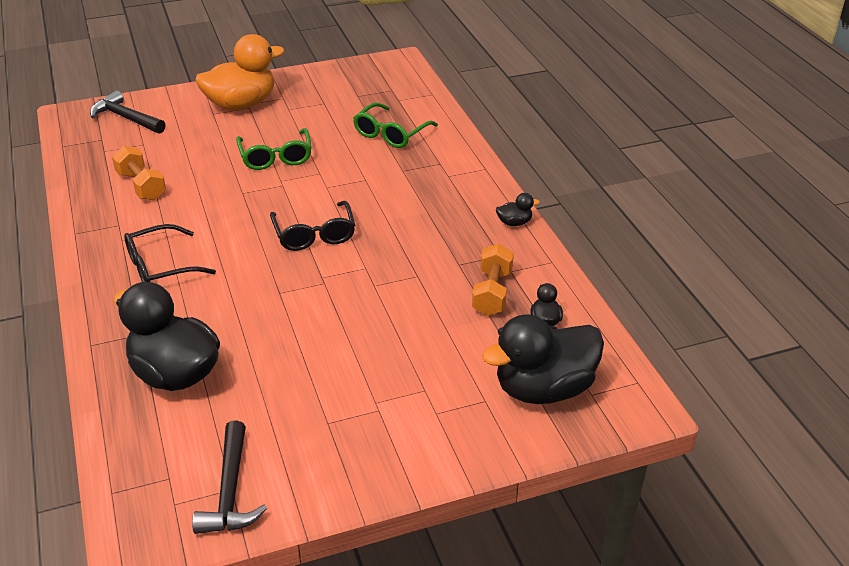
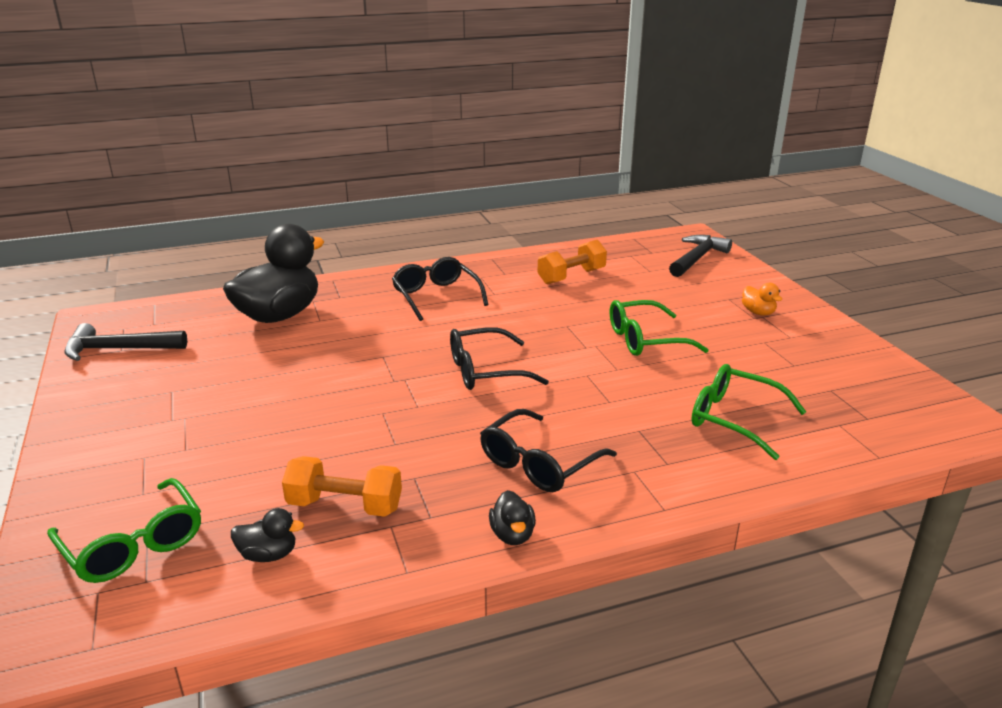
camera: 90 degrees right, 10 degrees down
(241, 104) = (758, 312): orange duck -> orange duck, size x0.41
(441, 211) = (539, 463): none -> black glasses
(544, 389) = (134, 544): black duck -> green glasses

